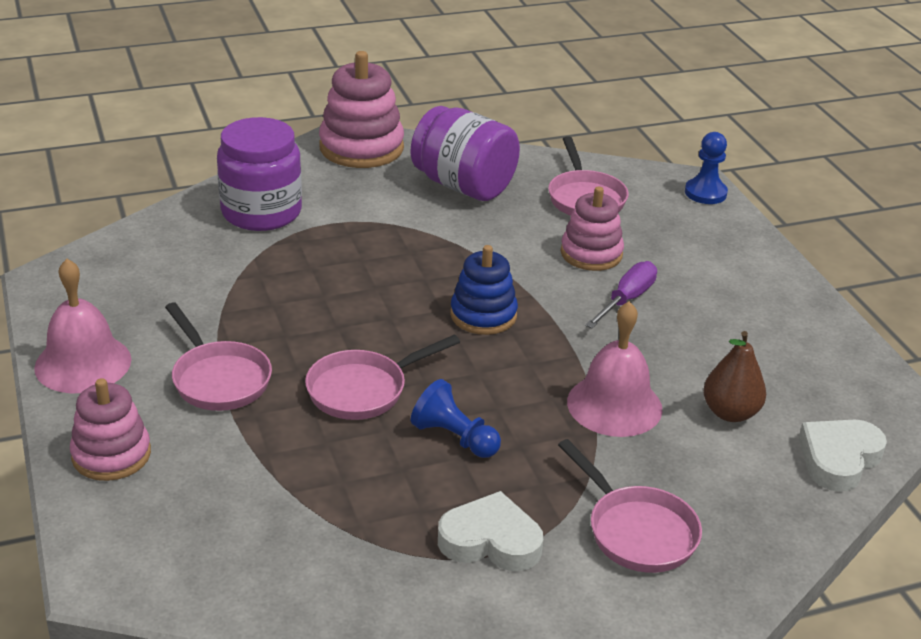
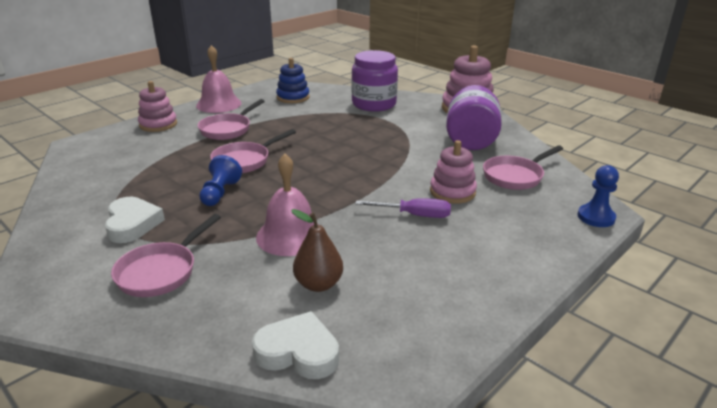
camera: 65 degrees right, 5 degrees down
(363, 390) = (245, 161): pink pan -> pink pan turned 75 degrees counterclockwise
(483, 315) = (344, 175): blue stacking toy -> blue stacking toy (293, 97)

